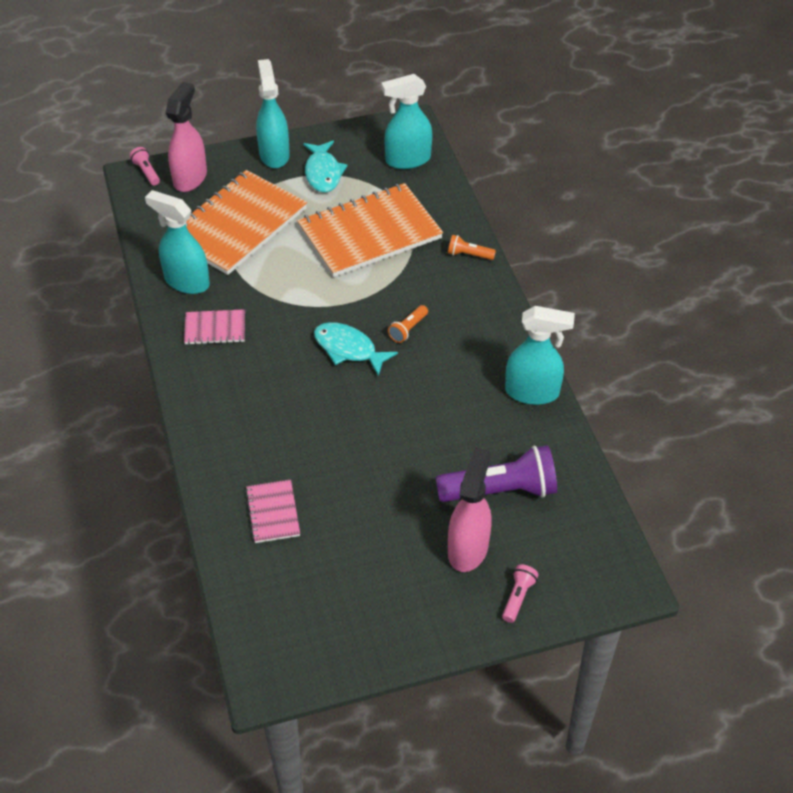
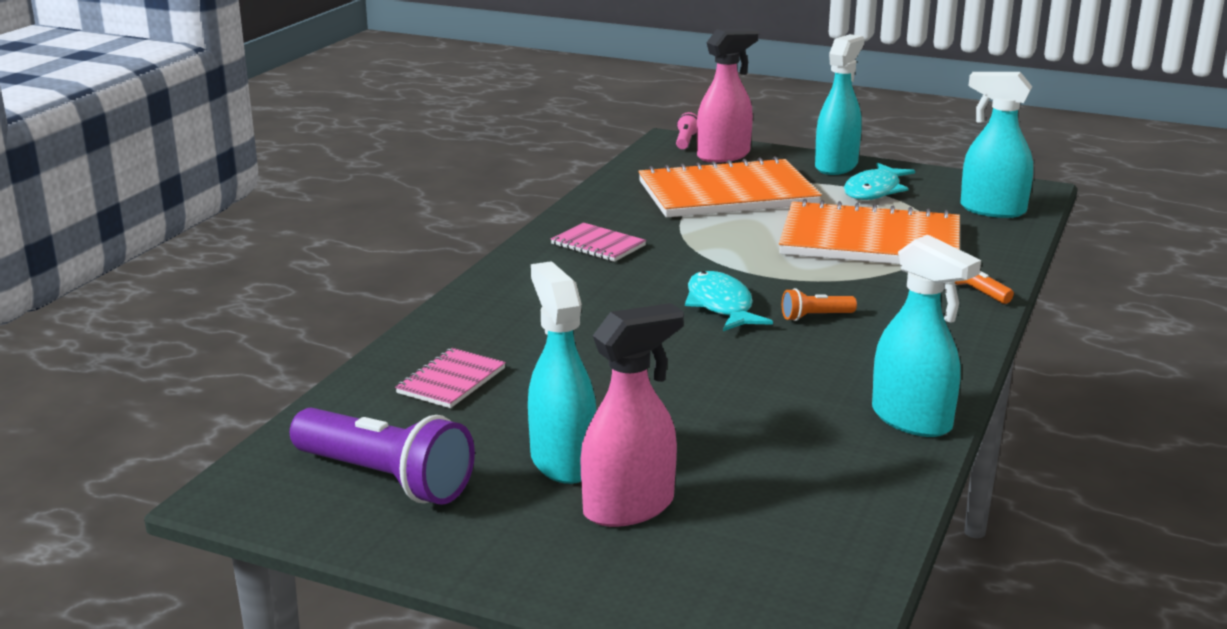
camera: 40 degrees right, 25 degrees down
(186, 281) = (618, 209): turquoise spray bottle -> turquoise spray bottle (562, 461)
(500, 490) = (746, 479): purple flashlight -> purple flashlight (385, 479)
(518, 597) = (630, 580): pink flashlight -> none

